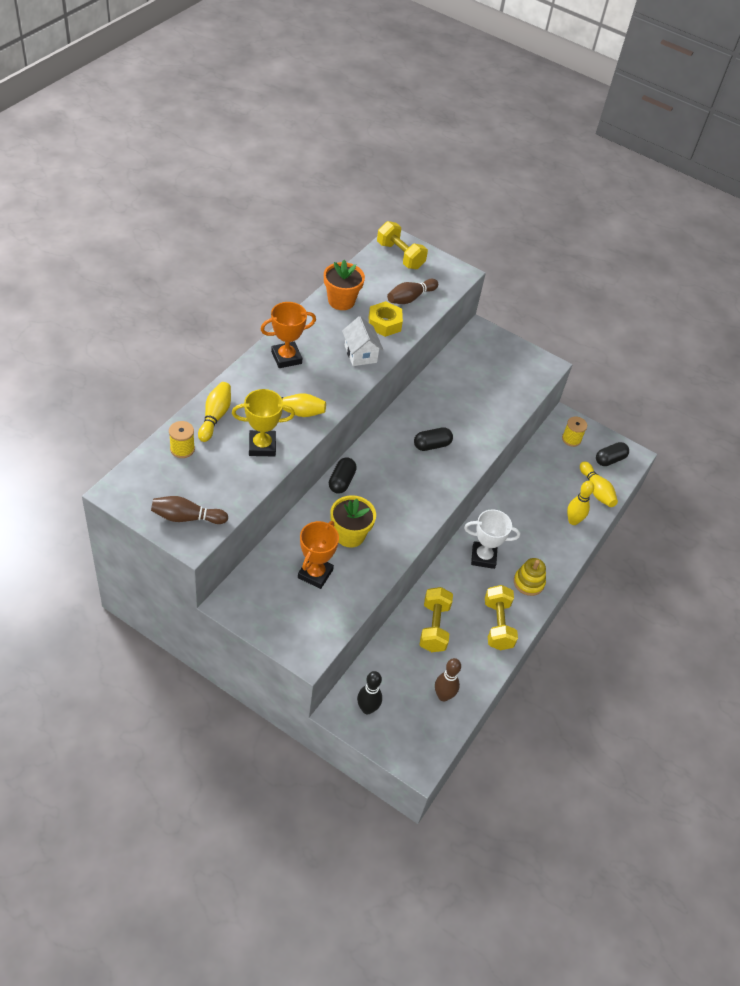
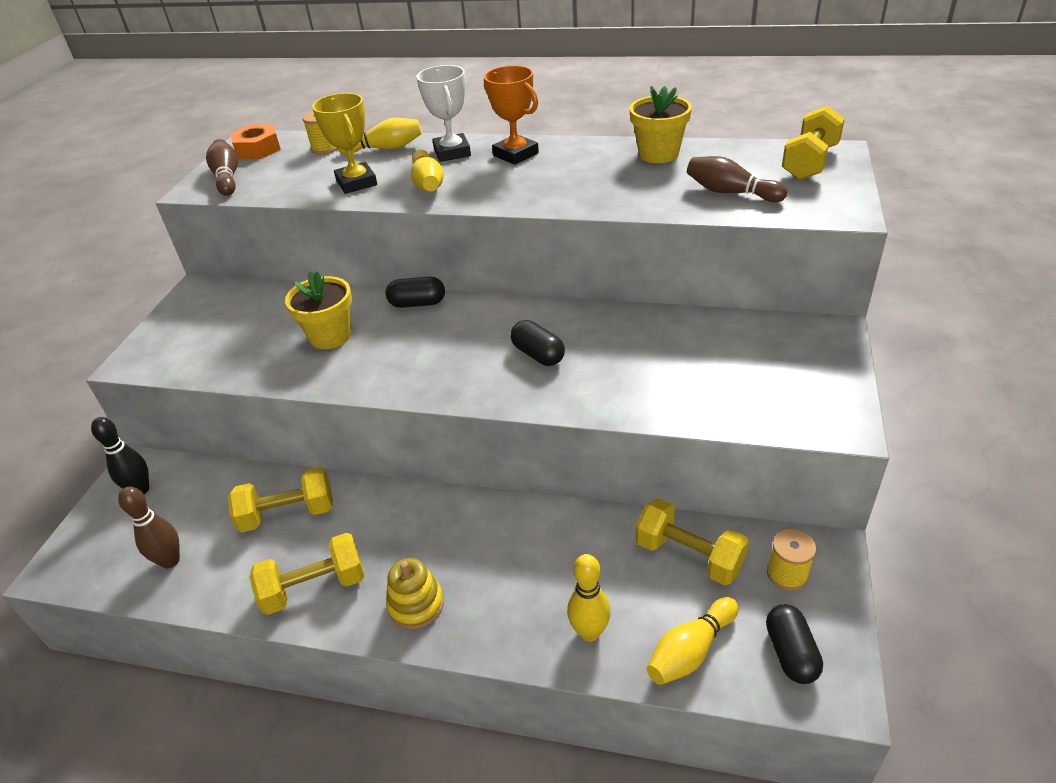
camera: 80 degrees right, 10 degrees down
(144, 489) = (258, 149): none -> orange nut
(315, 574) = (257, 330): orange trophy -> none
(341, 301) = (658, 154): orange flower pot -> yellow flower pot
(360, 354) = (572, 192): white house -> none
(384, 323) = (652, 190): yellow nut -> none
(483, 557) = (440, 530): white trophy -> white trophy (452, 152)
(546, 466) = (689, 556): none -> yellow dumbbell
(610, 460) = (790, 653): black capsule -> black capsule turned 45 degrees clockwise

